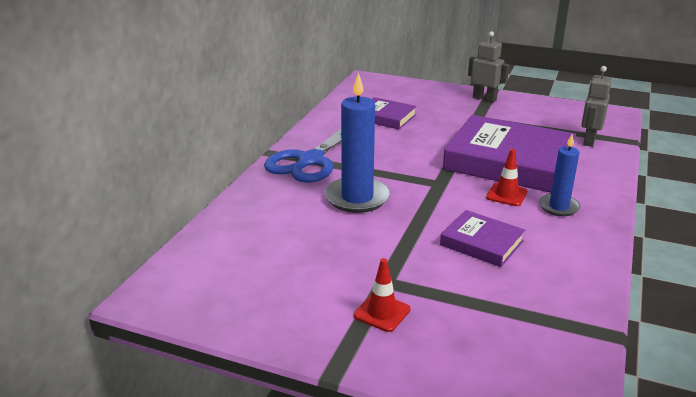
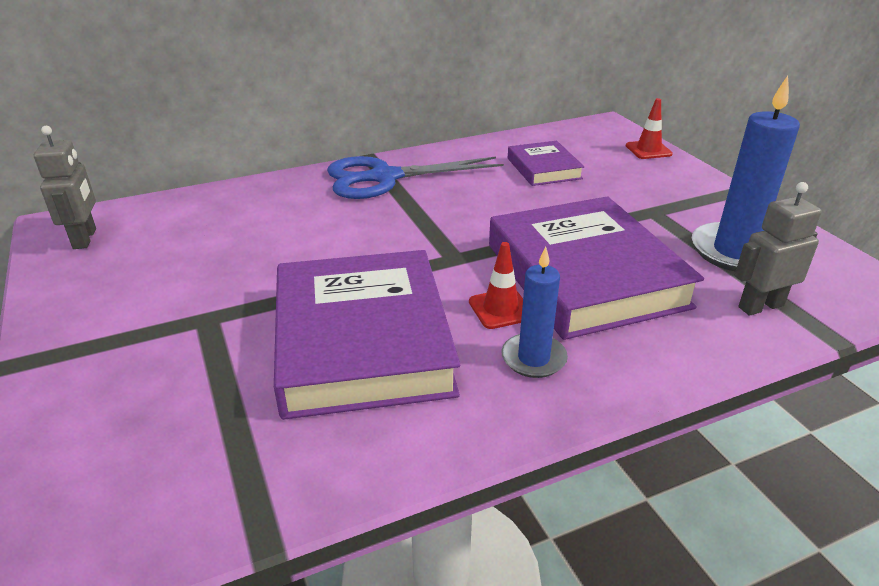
camera: 45 degrees right, 5 degrees up
(357, 198) = (350, 230): blue candle -> blue candle (735, 251)
(382, 312) = (144, 343): red traffic cone -> red traffic cone (648, 150)
(481, 243) = (362, 341): purple book -> purple book, size x2.00
(484, 99) = (709, 195): grey robot -> grey robot (85, 239)

